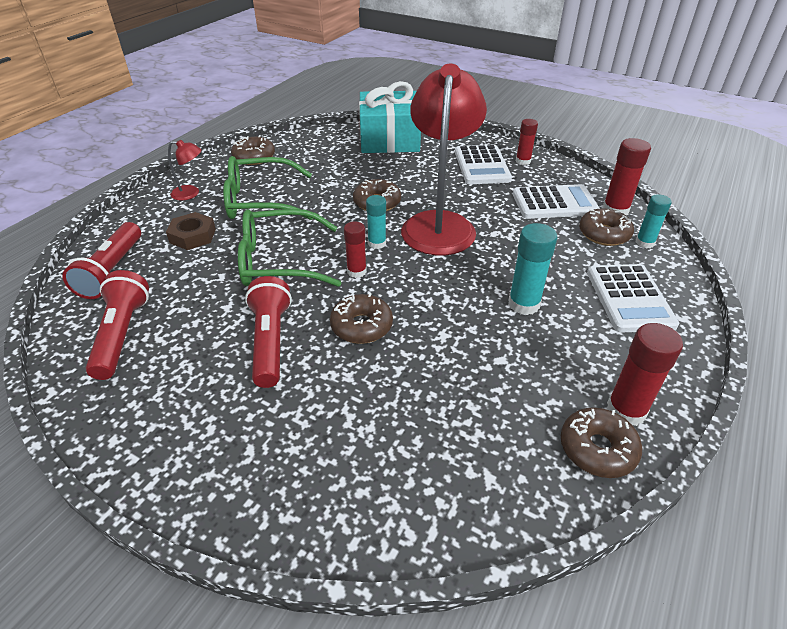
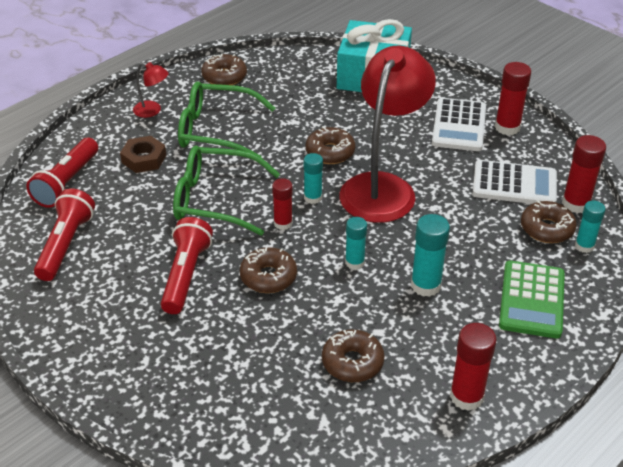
camera: 15 degrees right, 0 degrees up
(444, 295) = (354, 262): none -> turquoise glue stick
(523, 161) = (507, 127): red glue stick -> red glue stick, size x1.51
(597, 449) = (423, 420): brown donut -> brown donut (352, 362)
(629, 298) = (532, 300): white calculator -> green calculator

